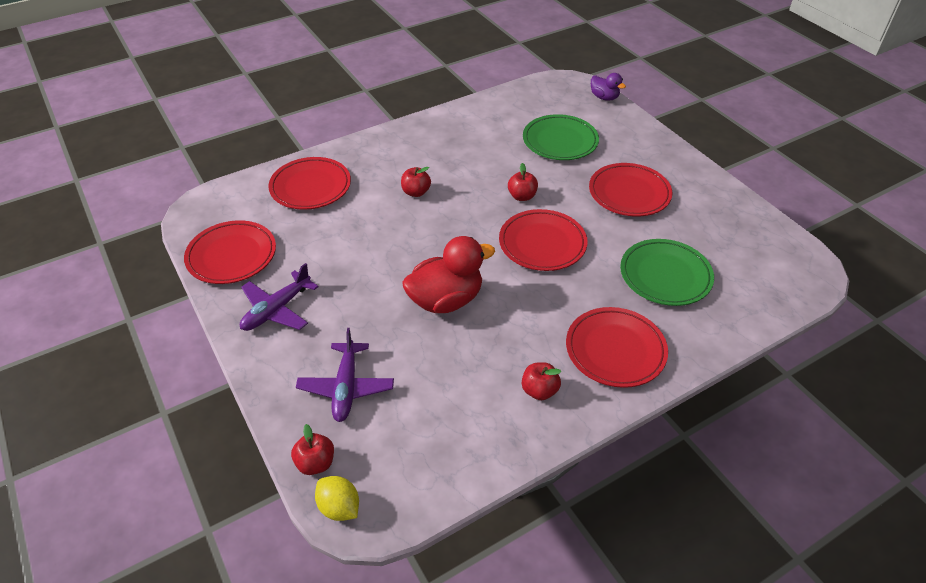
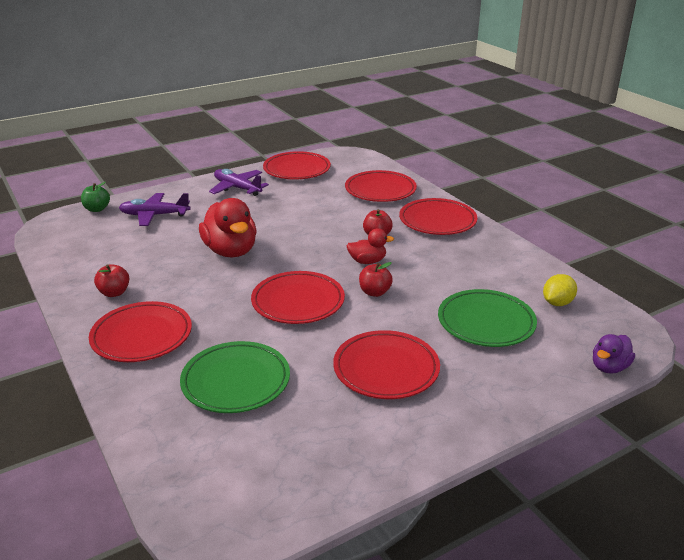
camera: 90 degrees right, 15 degrees down
(315, 463) = (97, 209): red apple -> green apple
(339, 507) = (59, 218): yellow lemon -> yellow lemon (557, 303)
(389, 153) = (437, 221): none -> red plate
(467, 199) = (367, 261): none -> red duck

